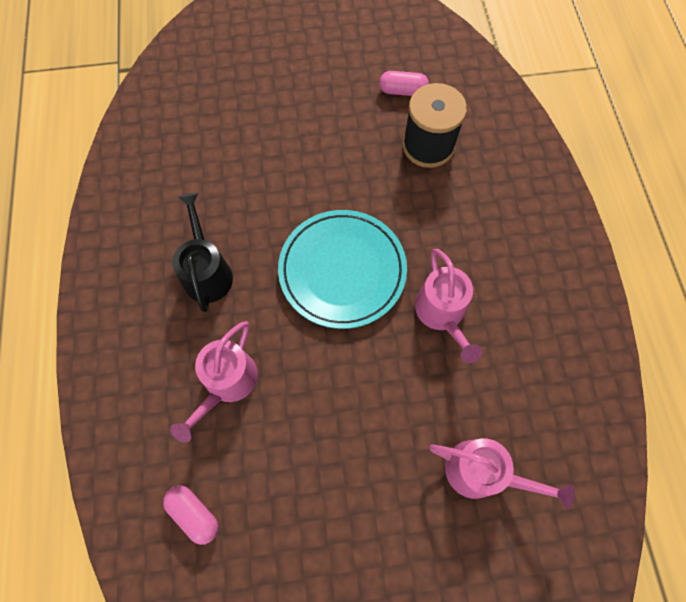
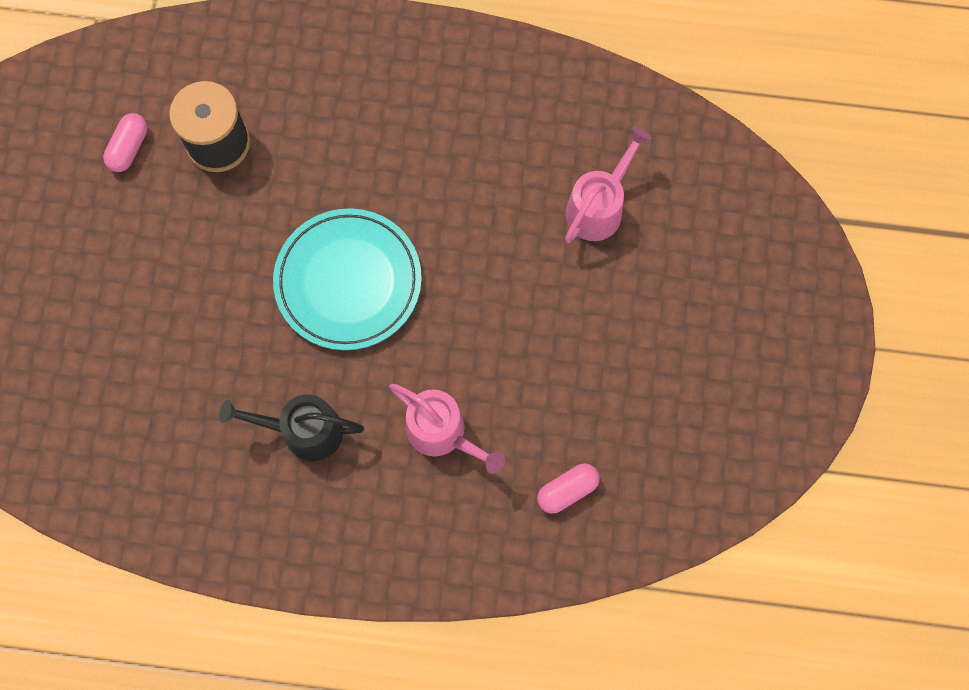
camera: 75 degrees left, 5 degrees up
(442, 314) = (429, 193): pink watering can -> none

